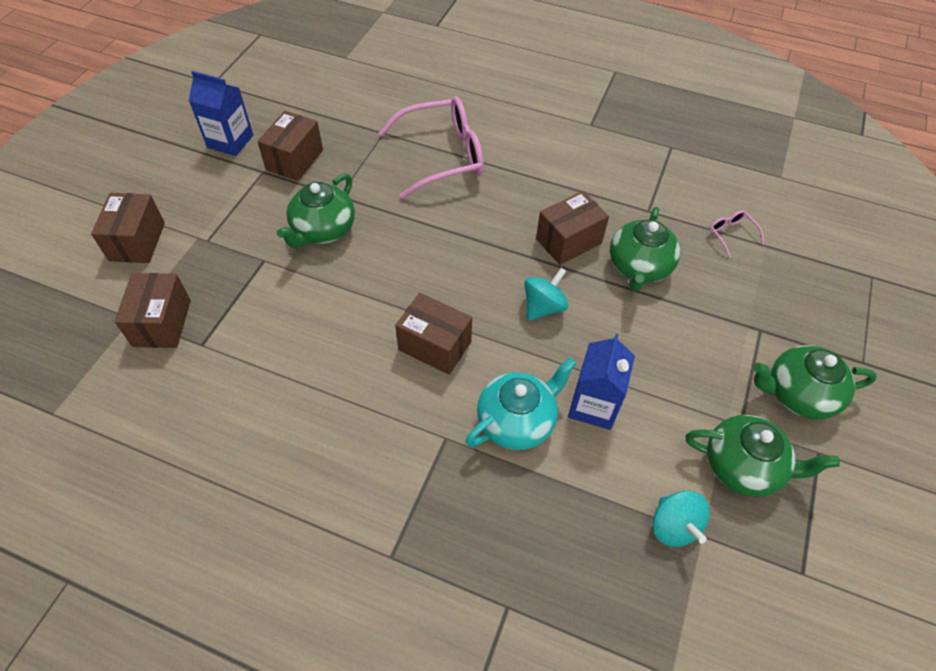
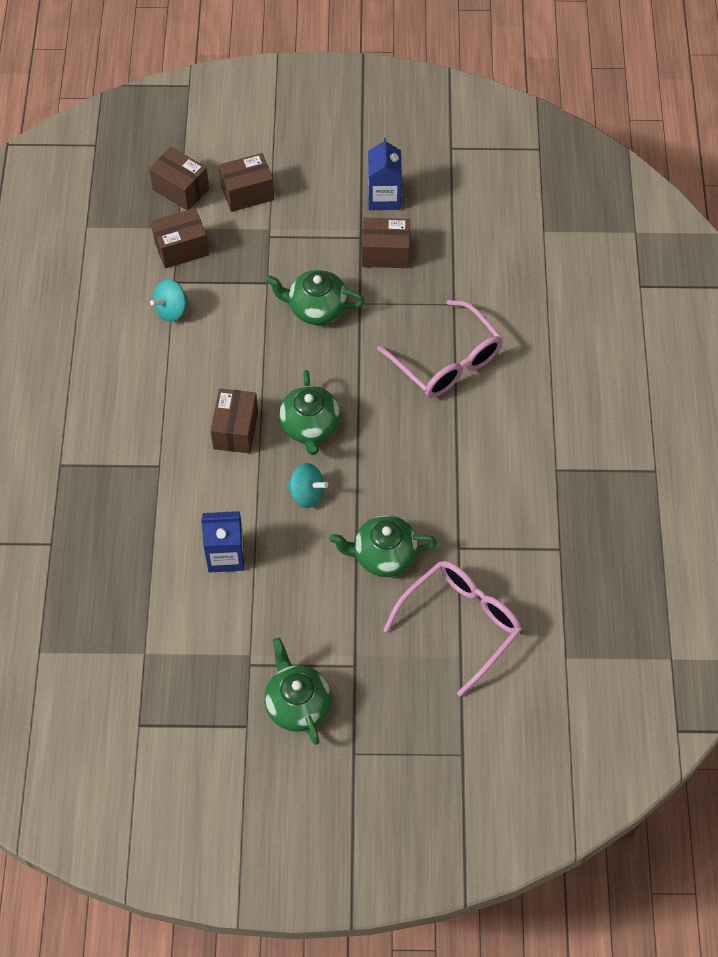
camera: 70 degrees right, 5 degrees up
(517, 421) = (191, 507): turquoise teapot -> none
(568, 241) = (389, 492): brown box -> brown box (181, 189)
(674, 526) = (145, 633): turquoise spinning top -> turquoise spinning top (171, 310)
(731, 235) = (460, 624): pink glasses -> pink glasses, size x2.43
(743, 466) = (212, 672): green teapot -> green teapot (310, 427)

